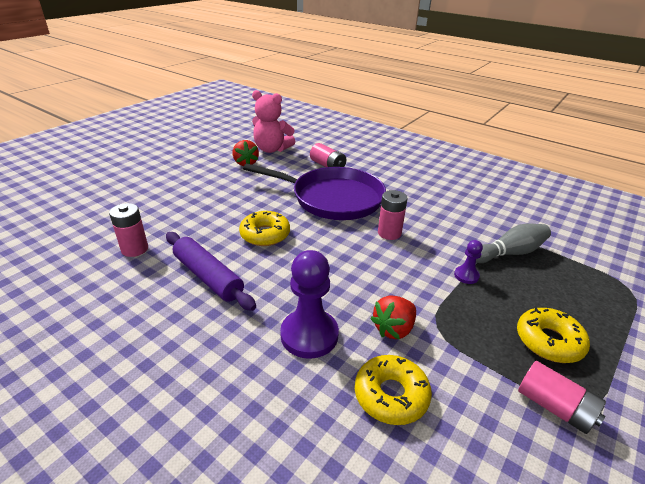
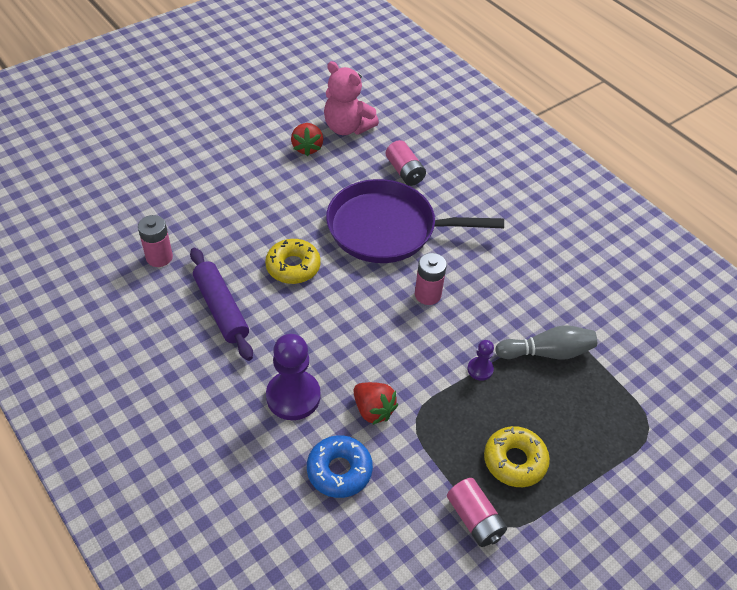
camera: 15 degrees right, 15 degrees up
(332, 198) = (387, 228): purple pan -> purple pan turned 150 degrees clockwise
(391, 395) = (339, 470): yellow donut -> blue donut
(393, 329) = (373, 410): red strawberry -> red strawberry turned 105 degrees counterclockwise

